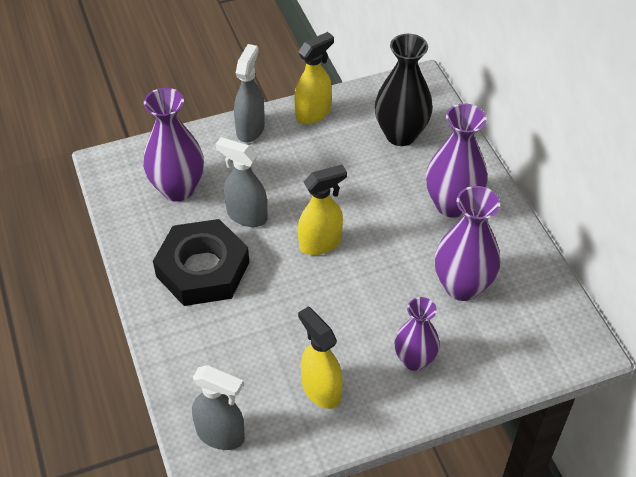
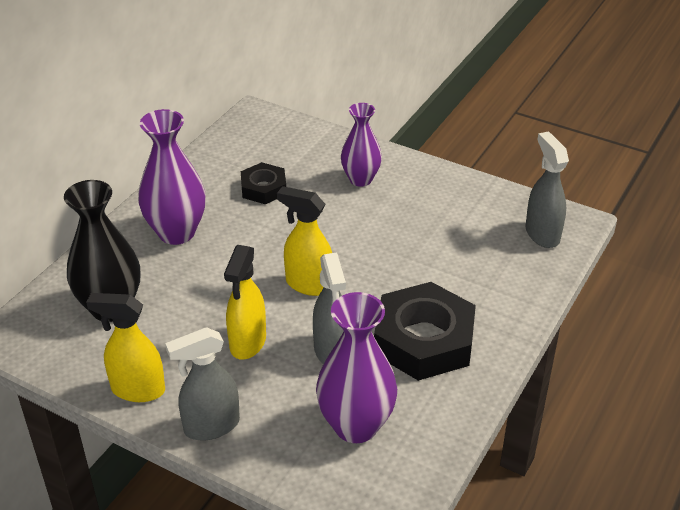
camera: 130 degrees left, 10 degrees down
(321, 390) = (443, 208): yellow spray bottle -> yellow spray bottle (247, 343)
(462, 286) = (263, 188): purple vase -> black nut

